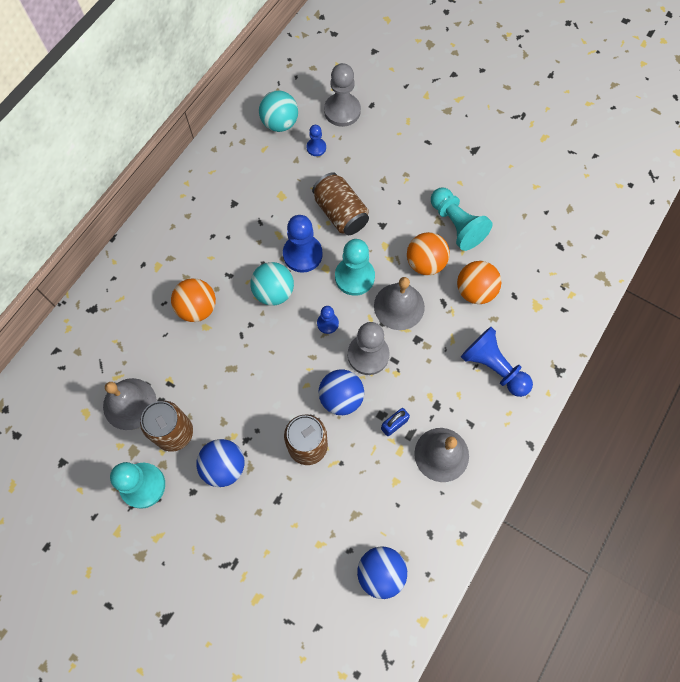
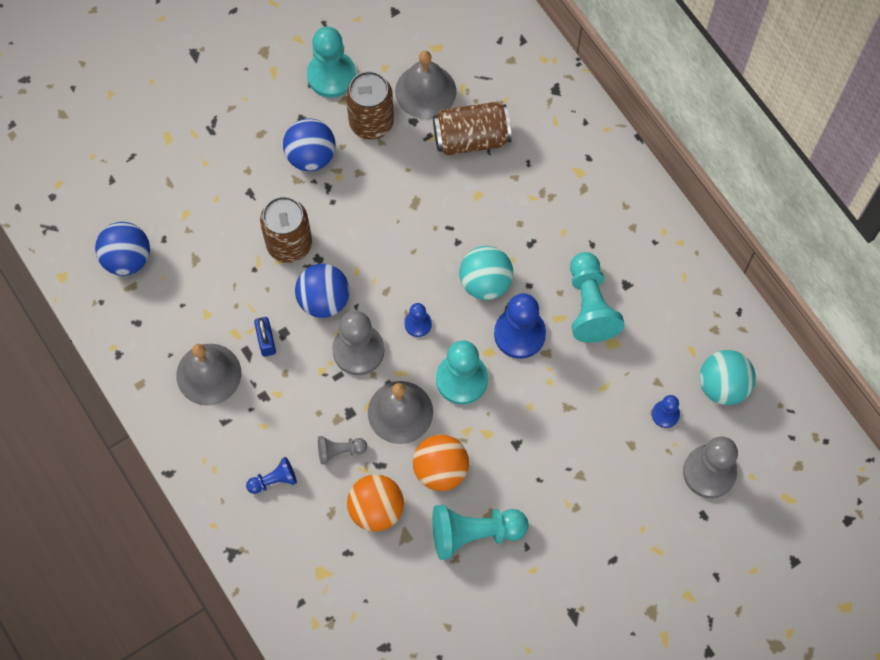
camera: 115 degrees right, 0 degrees up
(197, 308) = (504, 195): orange ball -> none
(260, 219) = (590, 306): none -> turquoise pawn
(340, 213) = (555, 402): brown can -> brown can (471, 138)
(448, 333) = (339, 451): none -> grey pawn
(493, 367) = (274, 480): blue pawn -> blue pawn, size x0.53

